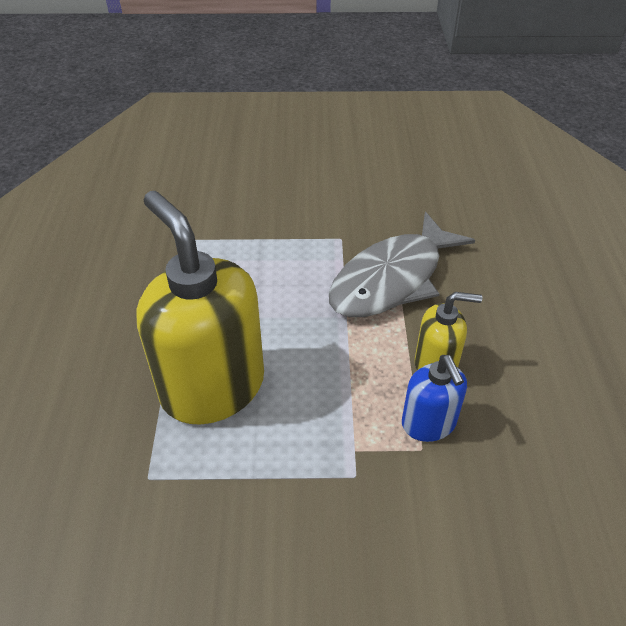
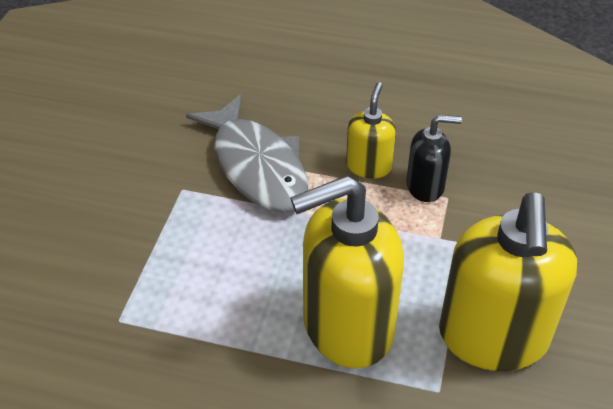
camera: 75 degrees left, 0 degrees up
(224, 522) = (493, 338): none -> yellow soap dispenser
(429, 424) = (425, 186): blue soap dispenser -> black soap dispenser

